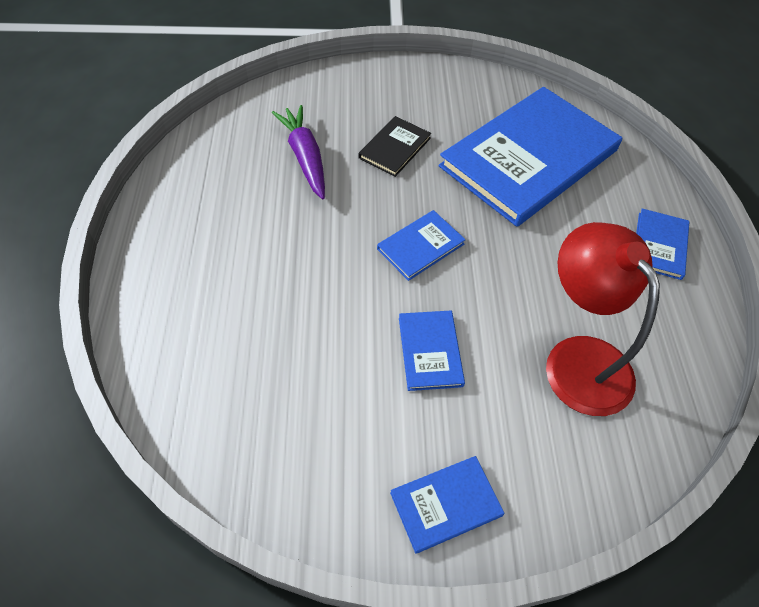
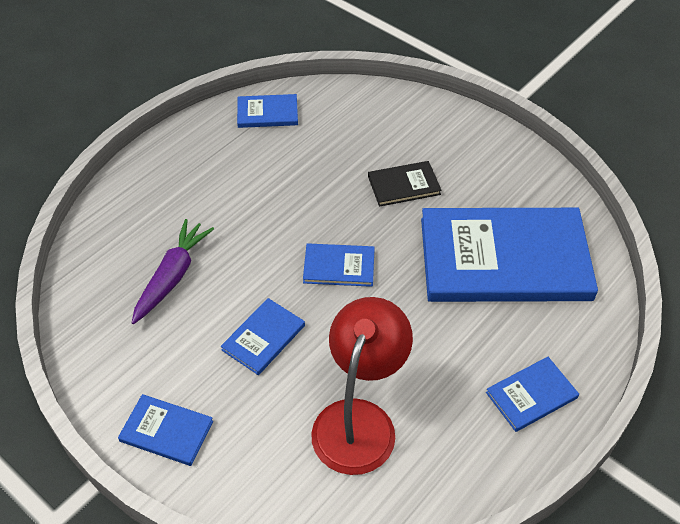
camera: 45 degrees right, 5 degrees down
(208, 155) = (267, 113): none -> blue book
(305, 157) = (330, 153): purple carrot -> purple carrot (172, 276)

